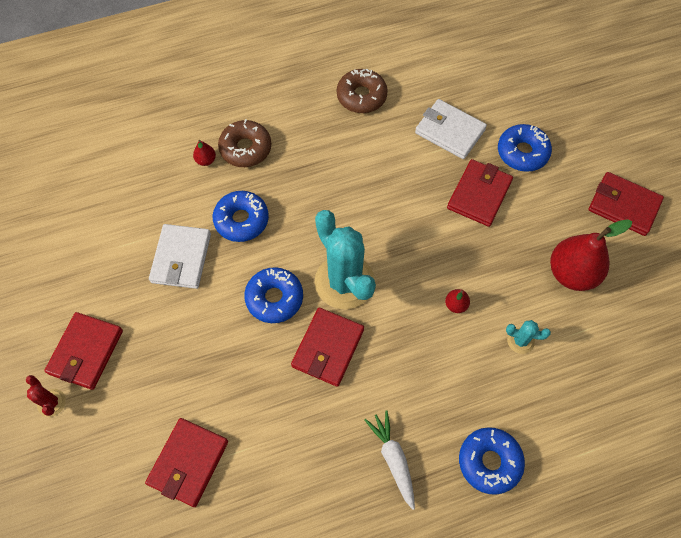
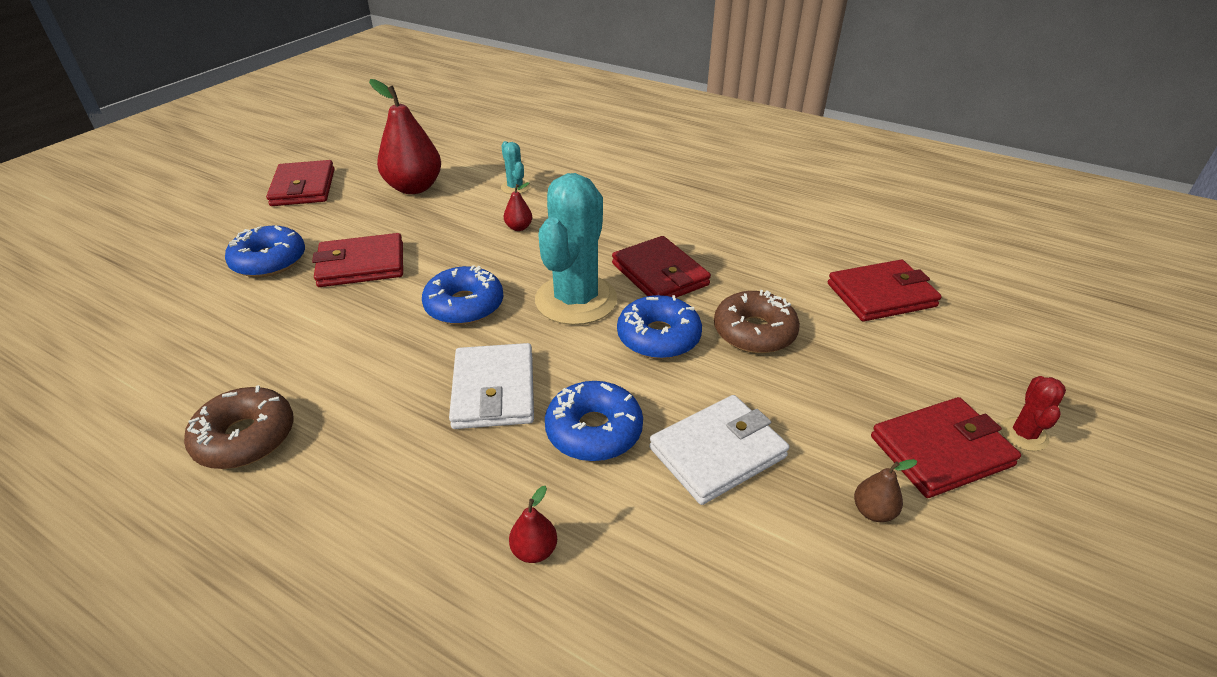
camera: 130 degrees left, 25 degrees down
(97, 288) = (873, 511): none -> brown pear
(245, 148) = (464, 513): brown donut -> brown donut (754, 332)
(328, 348) = (660, 274): red wallet -> red wallet turned 75 degrees clockwise
(393, 459) = (699, 201): white carrot -> none
(449, 131) = (269, 323): white wallet -> white wallet (494, 390)
(489, 462) = (637, 166): blue donut -> blue donut (464, 305)

